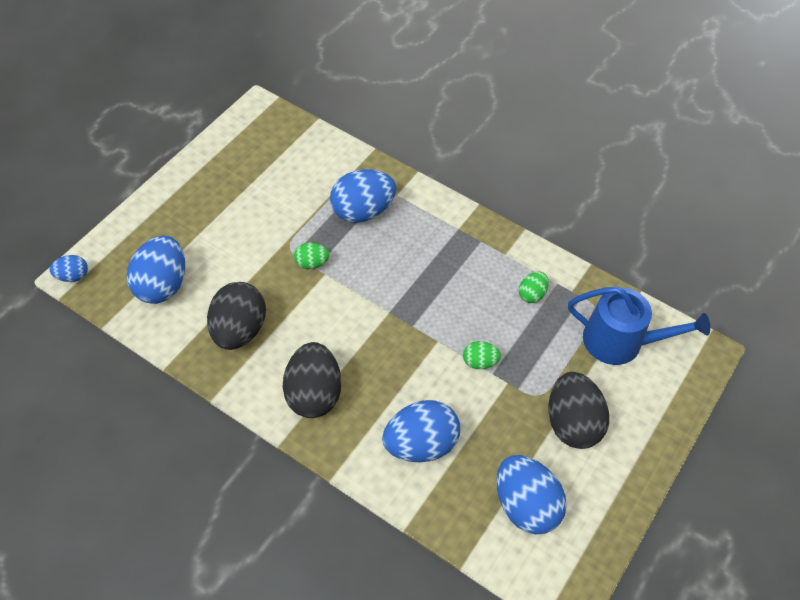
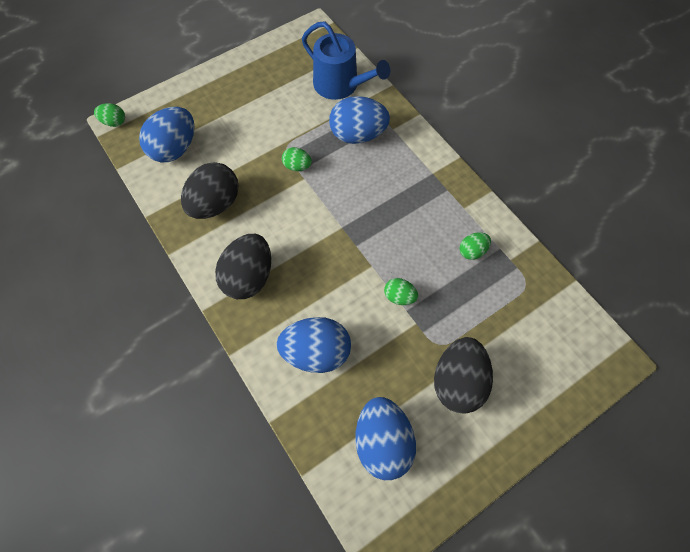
camera: 25 degrees right, 10 degrees up
(72, 276) = (114, 122): blue egg -> green egg
(620, 342) = (535, 321): blue watering can -> blue watering can (340, 85)

